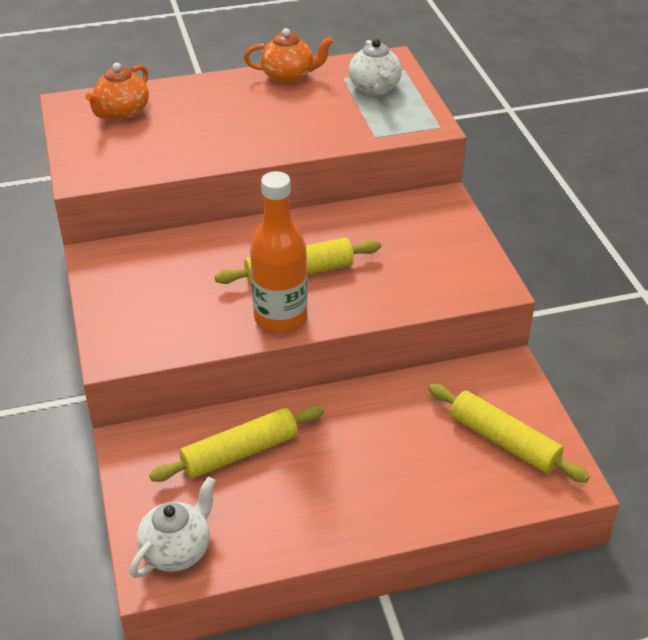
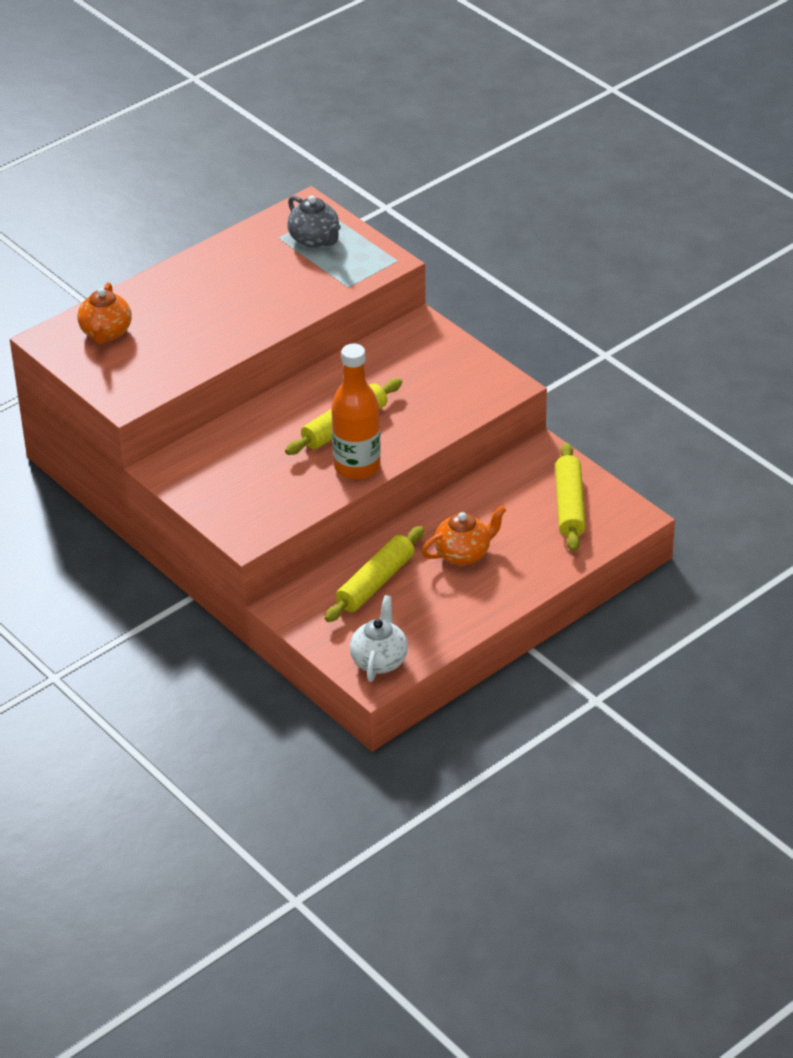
camera: 25 degrees left, 0 degrees up
(288, 76) = (227, 251): orange teapot -> orange teapot (463, 554)
(375, 88) = (314, 239): white teapot -> grey teapot
(504, 441) = (569, 505): yellow rolling pin -> yellow rolling pin turned 75 degrees clockwise

